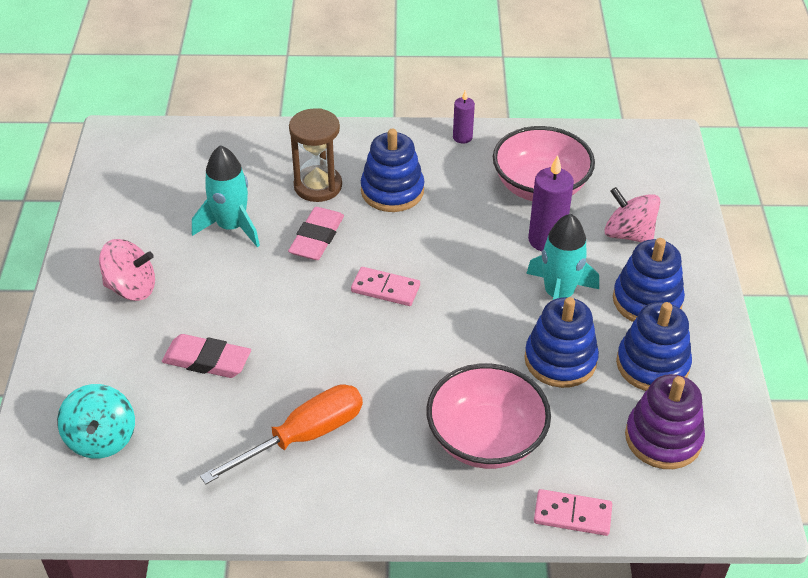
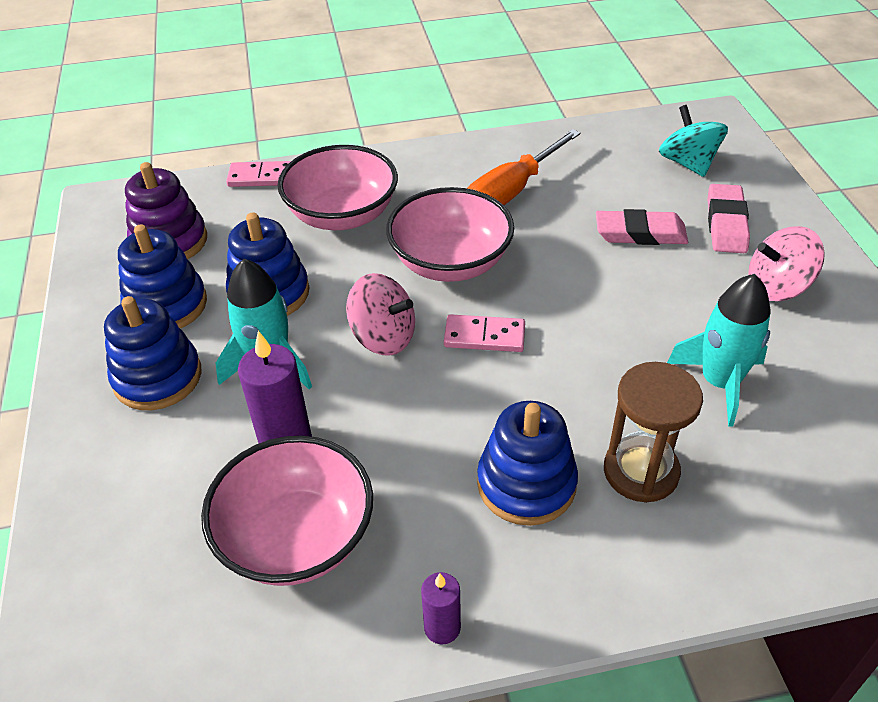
camera: 170 degrees right, 0 degrees up
(317, 238) = (599, 387): pink eraser -> pink eraser (726, 223)
(392, 362) = (450, 262): none -> pink bowl
(628, 234) = (165, 473): pink spinning top -> pink spinning top (383, 337)

